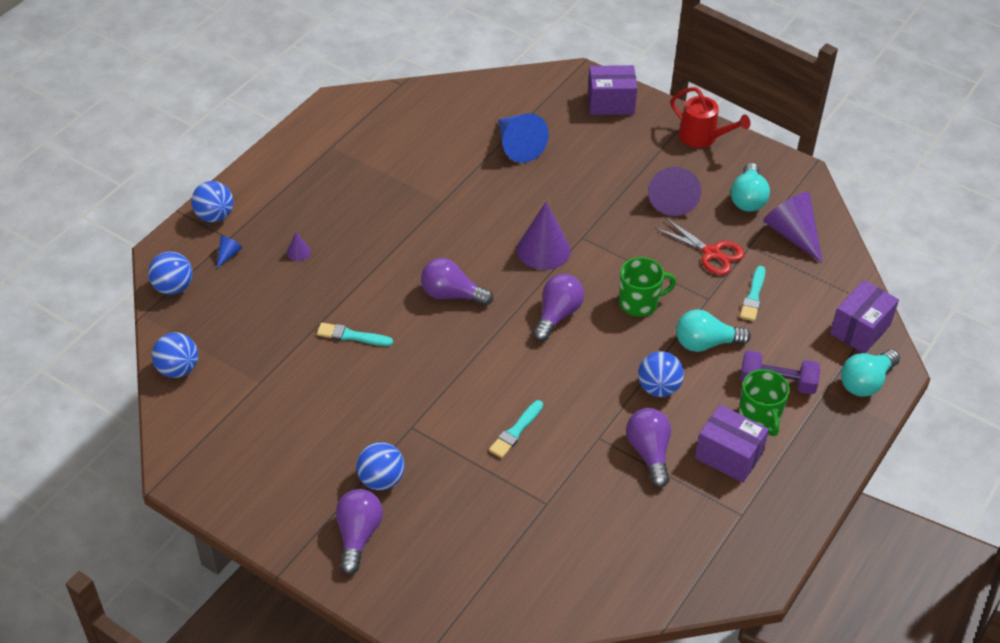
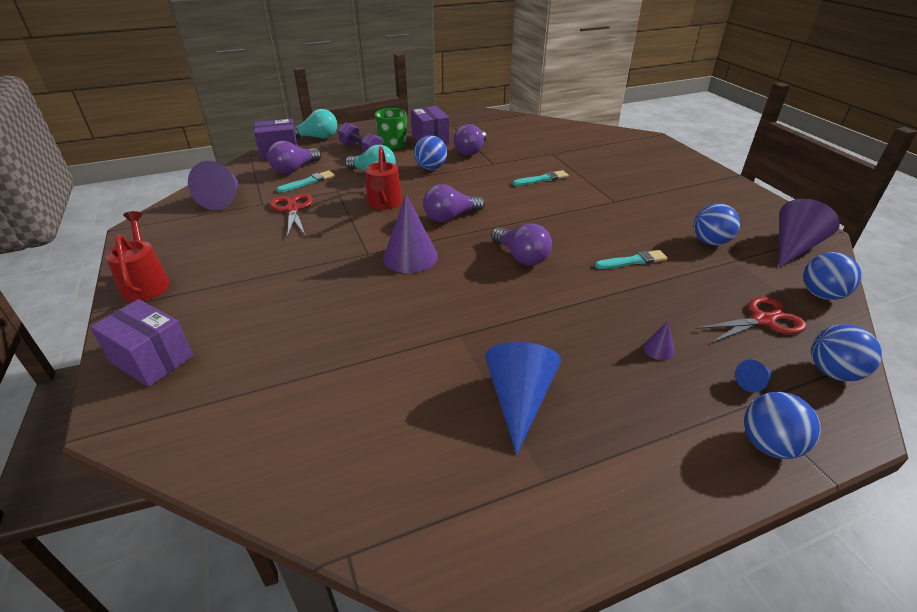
camera: 145 degrees left, 10 degrees down
(226, 315) = (763, 320): none -> red scissors
(352, 336) = (633, 261): turquoise brush -> turquoise brush turned 60 degrees counterclockwise
(358, 536) = (679, 173): purple light bulb -> purple light bulb (294, 169)
(381, 480) = (651, 187): blue ball -> blue ball (710, 242)
(517, 146) = (314, 358): blue cone -> blue cone (519, 400)
(639, 303) = (384, 203): green mug -> red watering can
(672, 197) = (256, 250): purple cone -> purple cone (793, 247)
(748, 198) = (207, 227): turquoise light bulb -> none

